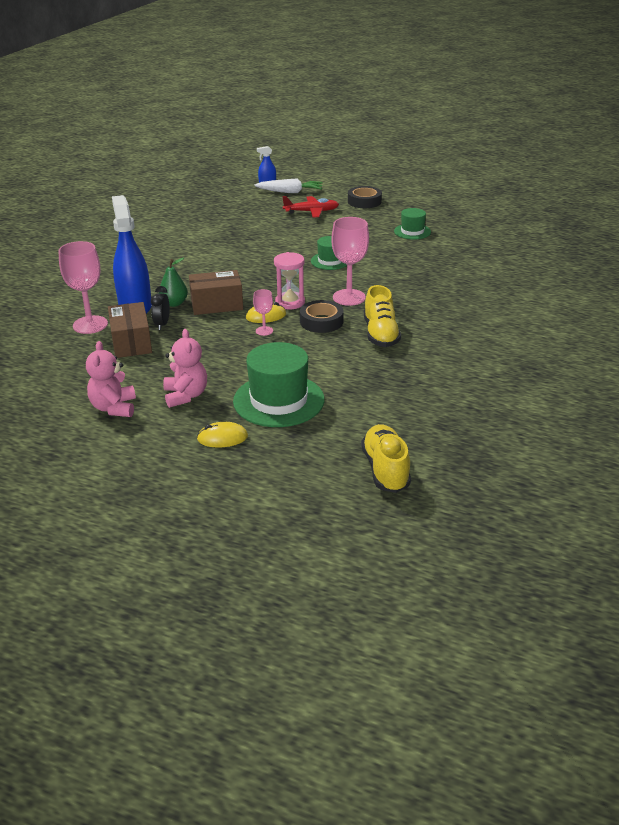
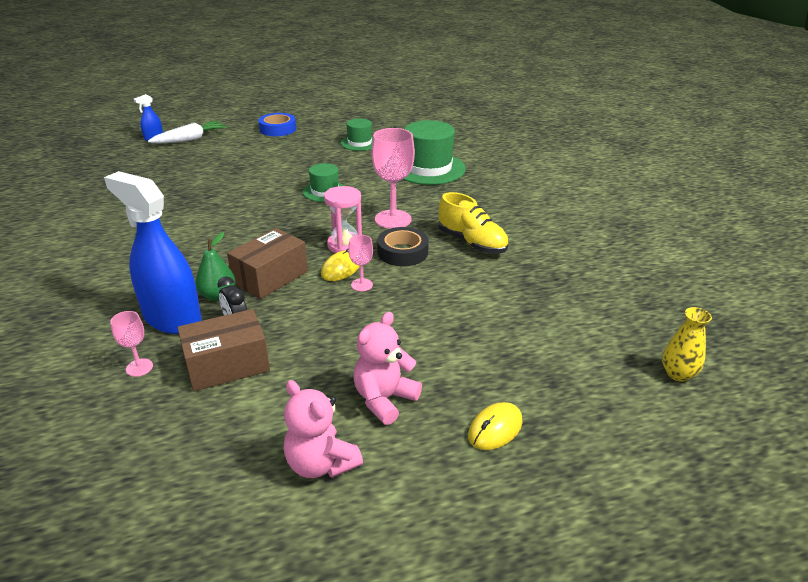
camera: 40 degrees left, 0 degrees up
(90, 325) = (139, 367): pink goblet -> pink goblet, size x0.50
(131, 342) = (227, 365): brown box -> brown box turned 60 degrees counterclockwise
(186, 396) = (384, 399): pink teddy bear -> pink teddy bear turned 90 degrees counterclockwise
(278, 400) = (485, 353): green hat -> green hat (428, 168)
(311, 212) = (239, 152): red plane -> none
(364, 201) = (278, 129): black tape -> blue tape
(385, 470) = (678, 374): yellow shoe -> yellow vase

